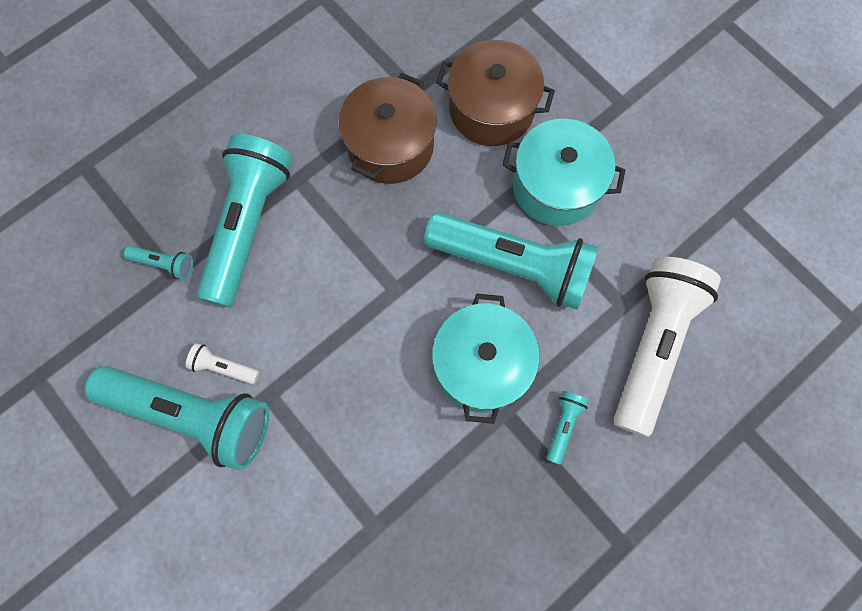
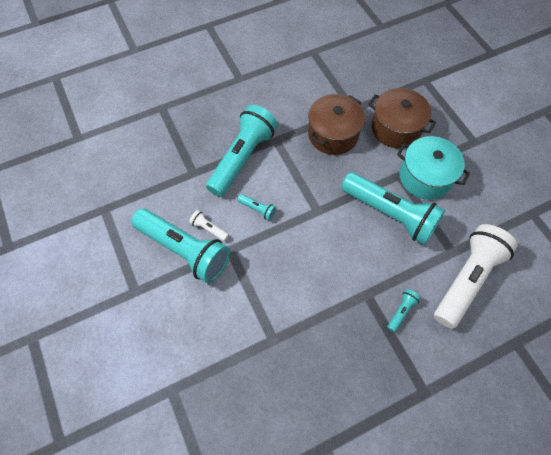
camera: 15 degrees right, 10 degrees down
(164, 264) = (191, 167): turquoise flashlight -> turquoise flashlight (258, 209)
(481, 365) = (359, 264): turquoise pot -> none

